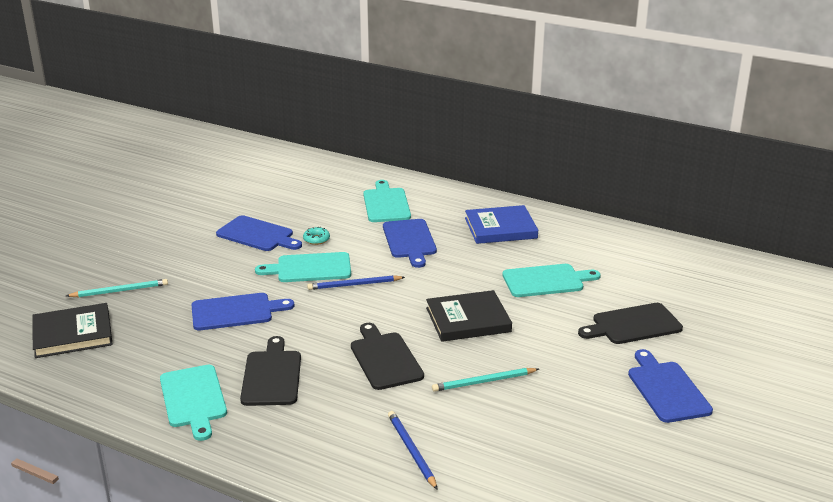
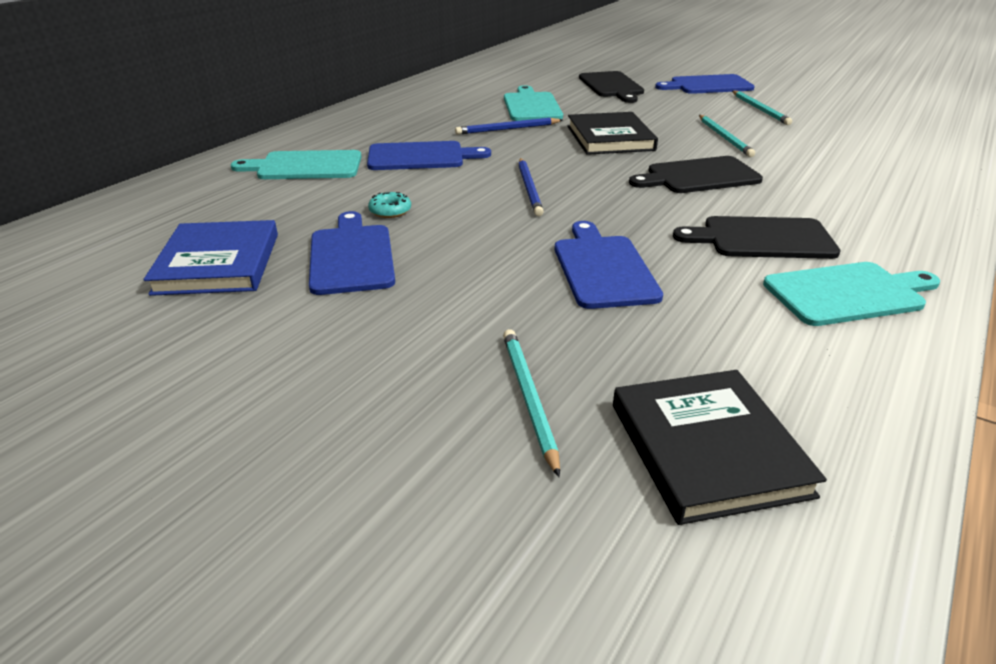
camera: 85 degrees left, 5 degrees up
(258, 235) = (351, 256): blue cutting board -> blue cutting board turned 45 degrees counterclockwise
(310, 268) = (478, 215): turquoise cutting board -> none
(411, 451) = (859, 169): blue pencil -> blue pencil (507, 129)
(500, 228) = (410, 116): blue book -> blue book (218, 263)
(583, 416) = (760, 109): none -> turquoise pencil

